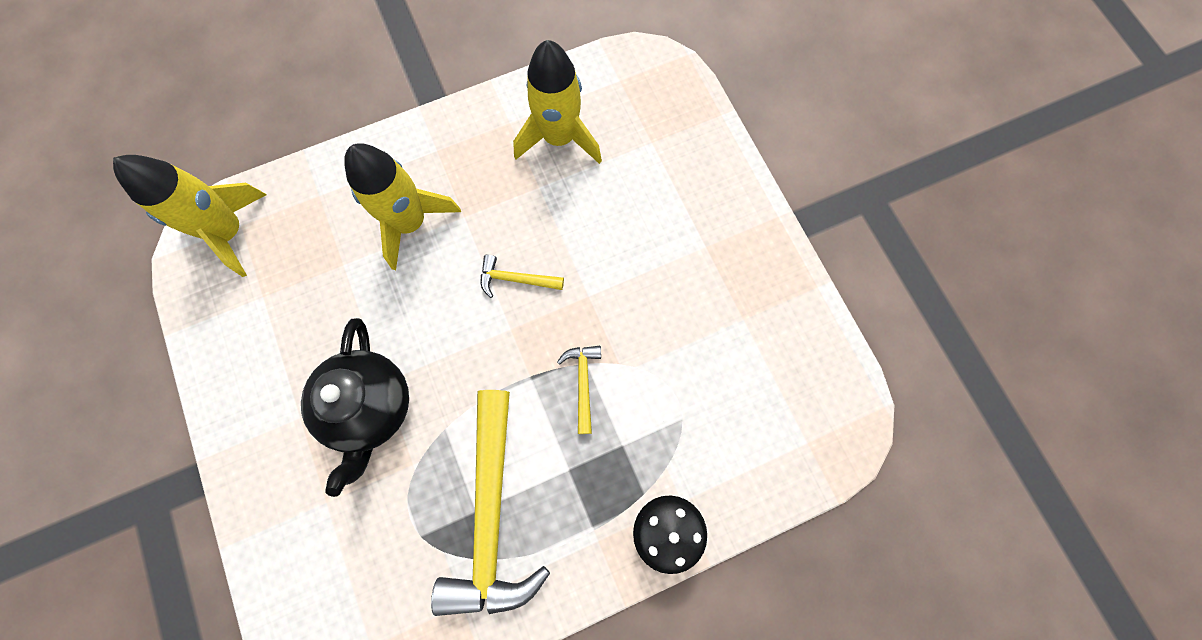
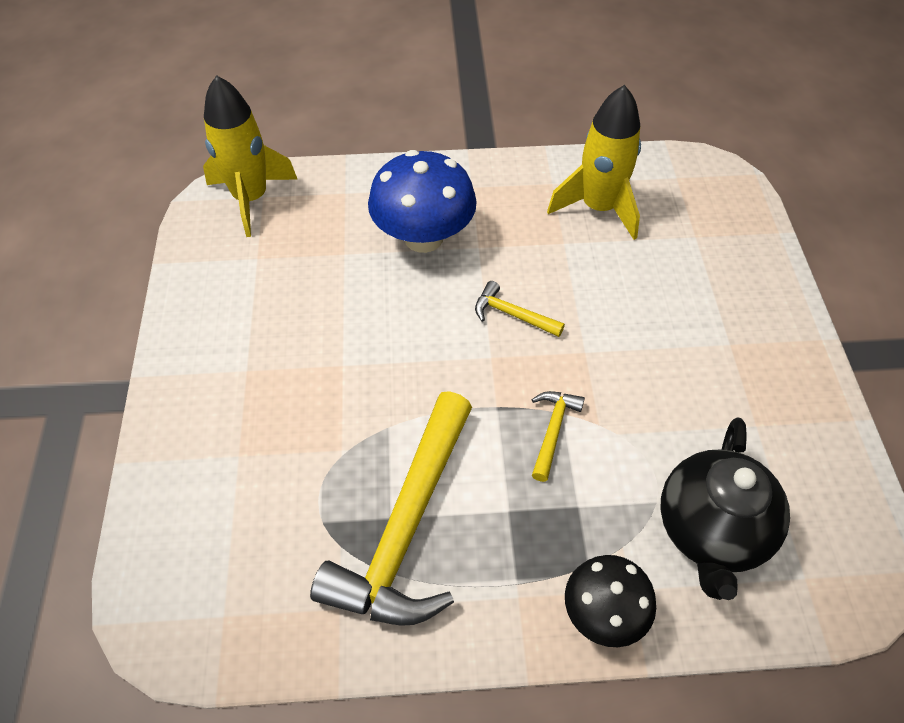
camera: 20 degrees right, 20 degrees down
(370, 408) = (320, 383): black teapot -> black teapot (711, 531)
(410, 223) = (423, 237): yellow rocket -> blue mushroom

